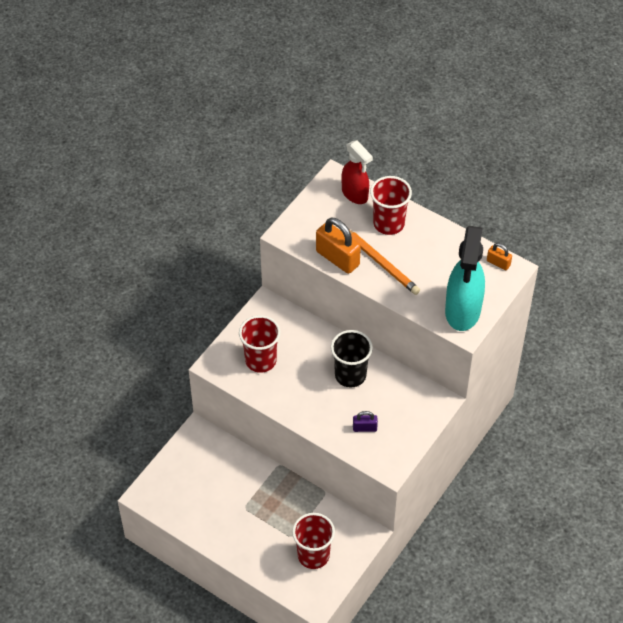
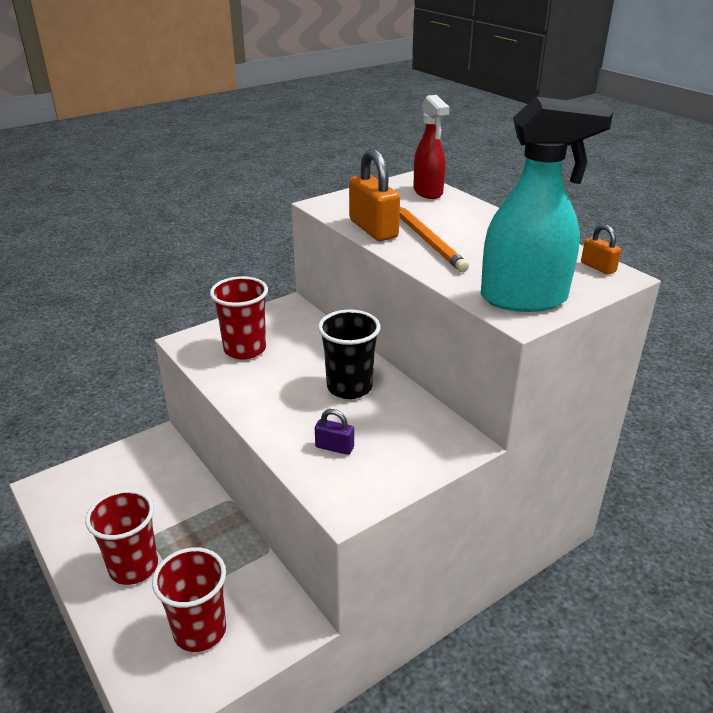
camera: 20 degrees right, 20 degrees down
(388, 224) = (457, 216): red cup -> red cup (134, 567)
(462, 311) = (524, 299): turquoise spray bottle -> turquoise spray bottle turned 120 degrees counterclockwise

